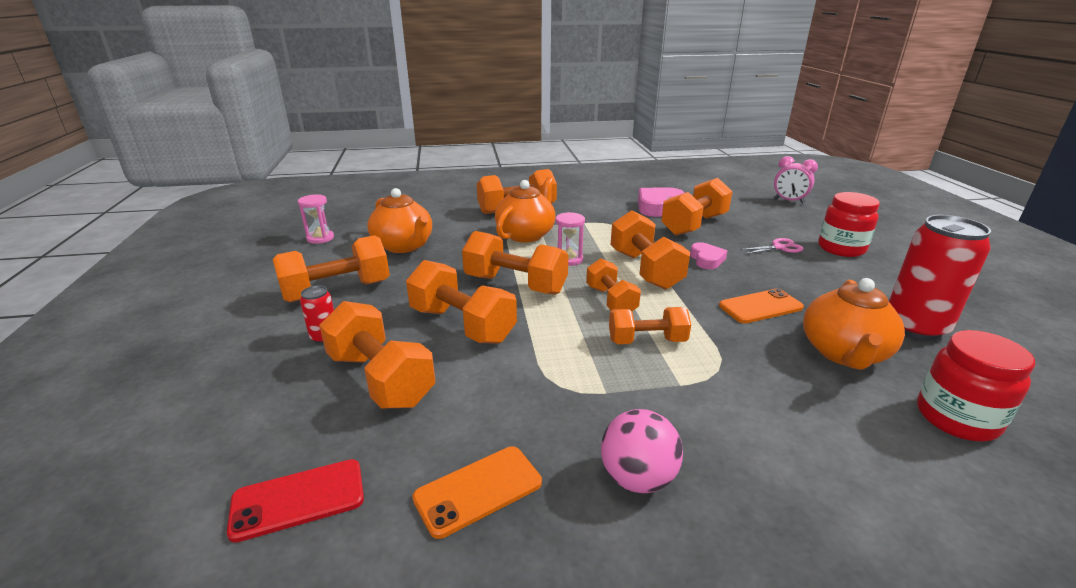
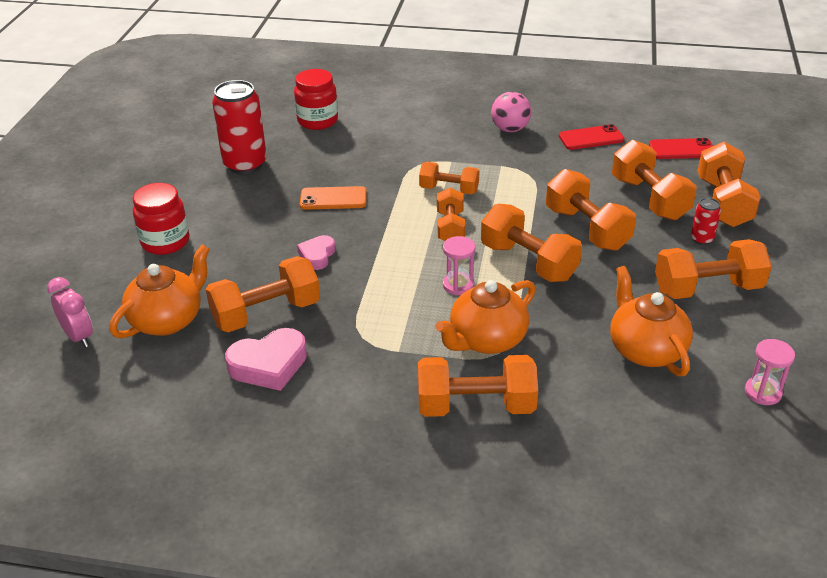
camera: 160 degrees left, 10 degrees up
(478, 490) = (591, 138): orange phone -> red phone
(645, 270) = (390, 255): orange dumbbell -> orange dumbbell (723, 203)
(779, 247) = (223, 256): pink scissors -> none
(843, 353) = (324, 158): orange teapot -> orange teapot (168, 320)

